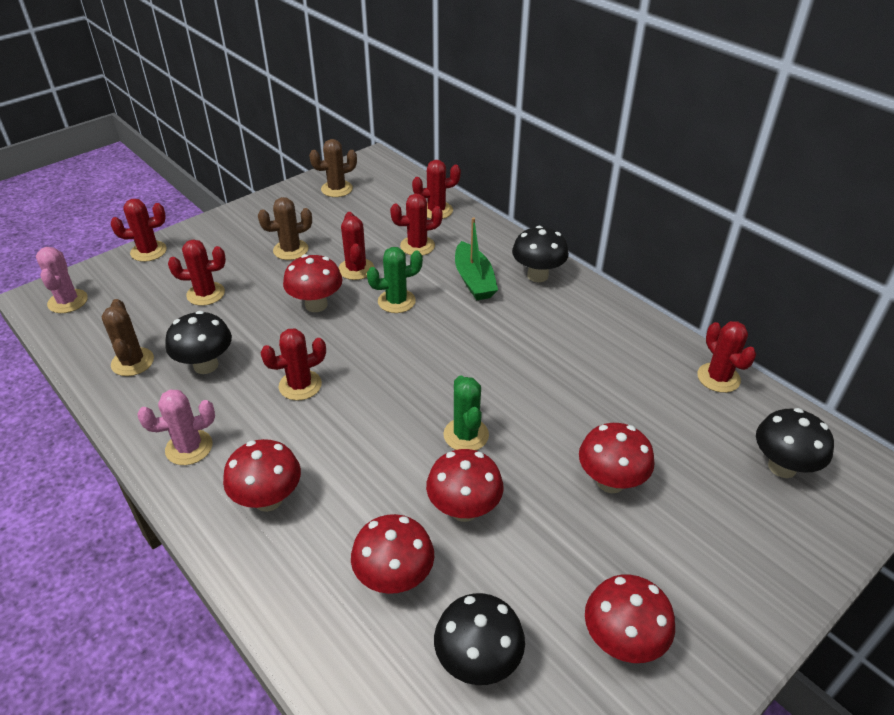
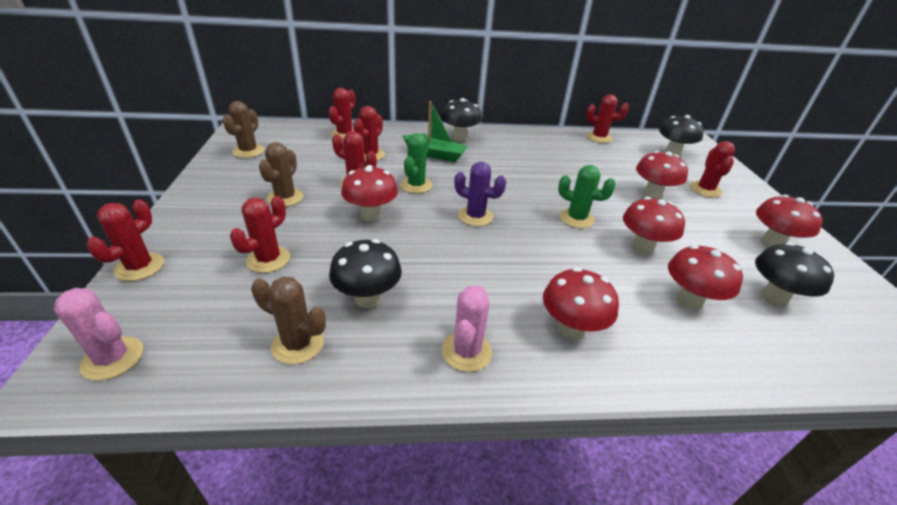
camera: 55 degrees left, 5 degrees down
(300, 385) = (455, 260): red cactus -> red cactus (705, 189)
(385, 364) = (475, 216): none -> purple cactus

